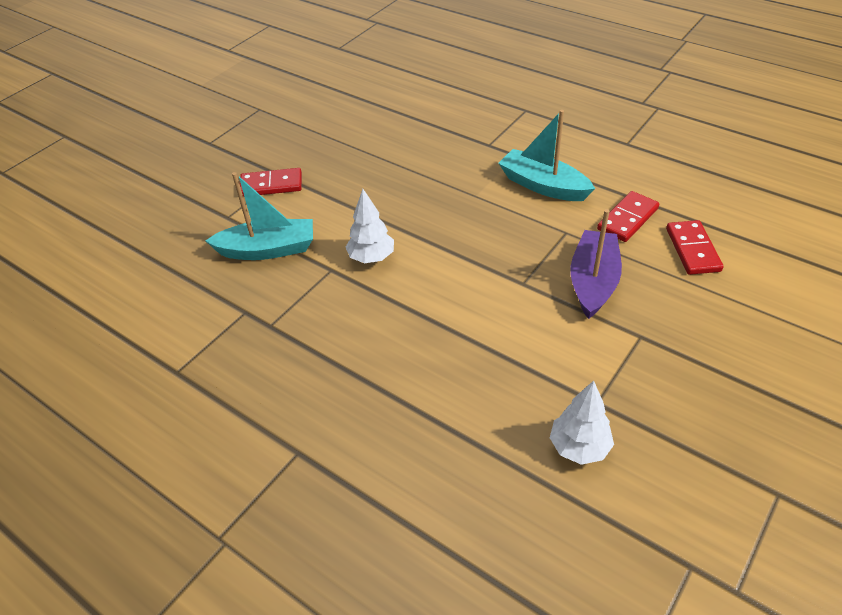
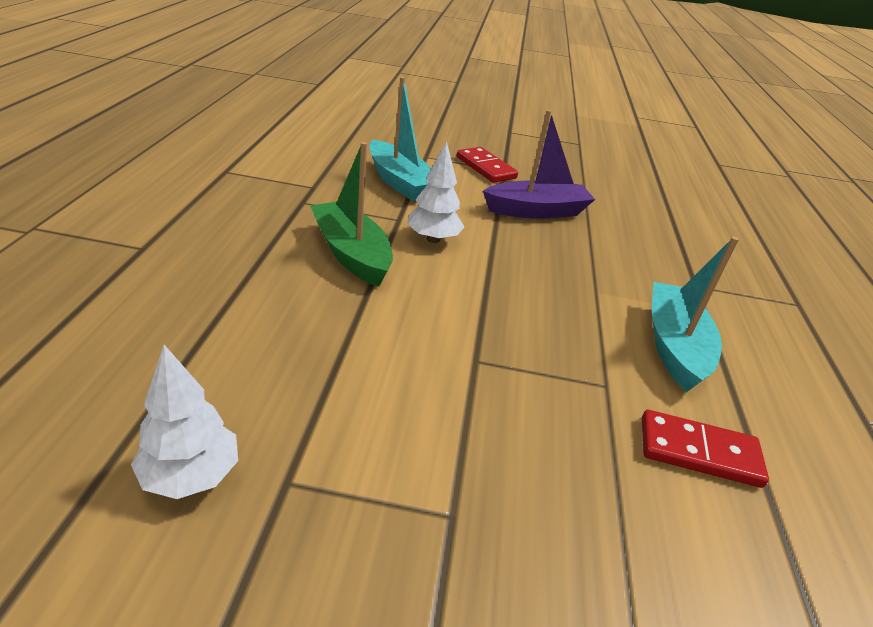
camera: 55 degrees right, 10 degrees down
(371, 313) = (351, 254): none -> green boat
(593, 282) = (529, 433): purple boat -> purple boat (536, 211)
(692, 250) = (710, 561): red domino -> none

